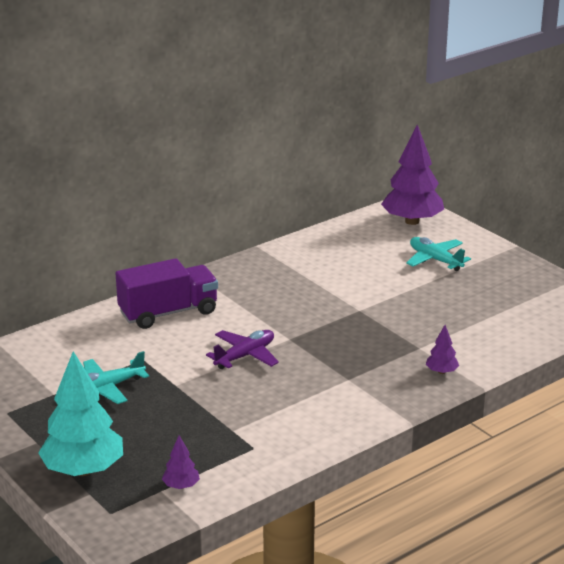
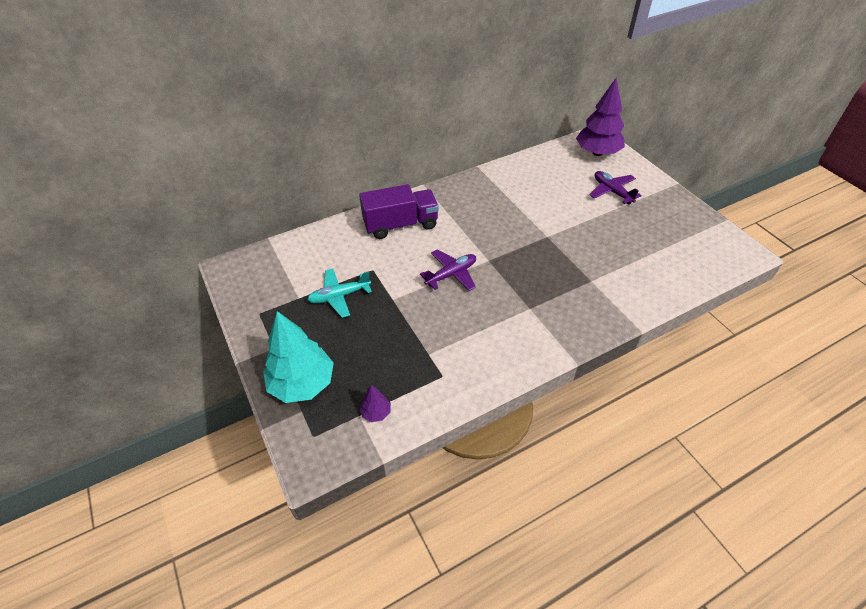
camera: 10 degrees right, 20 degrees up
(435, 260) = (612, 191): turquoise plane -> purple plane
(441, 372) = (607, 309): purple tree -> none

